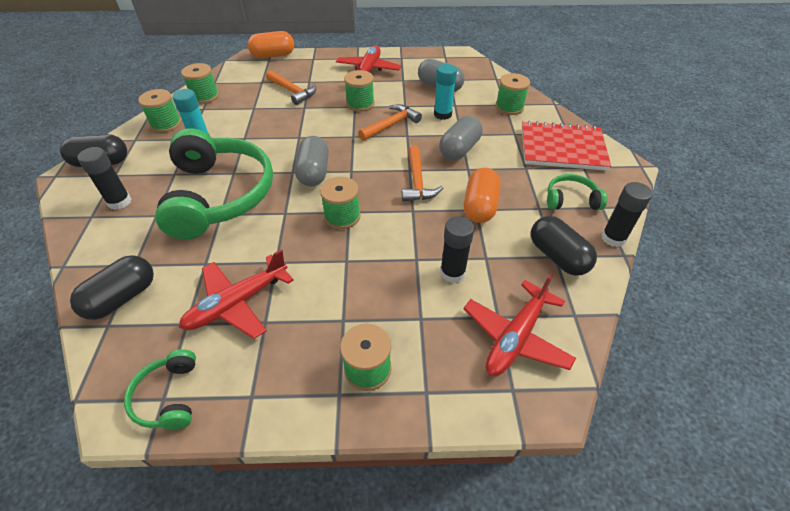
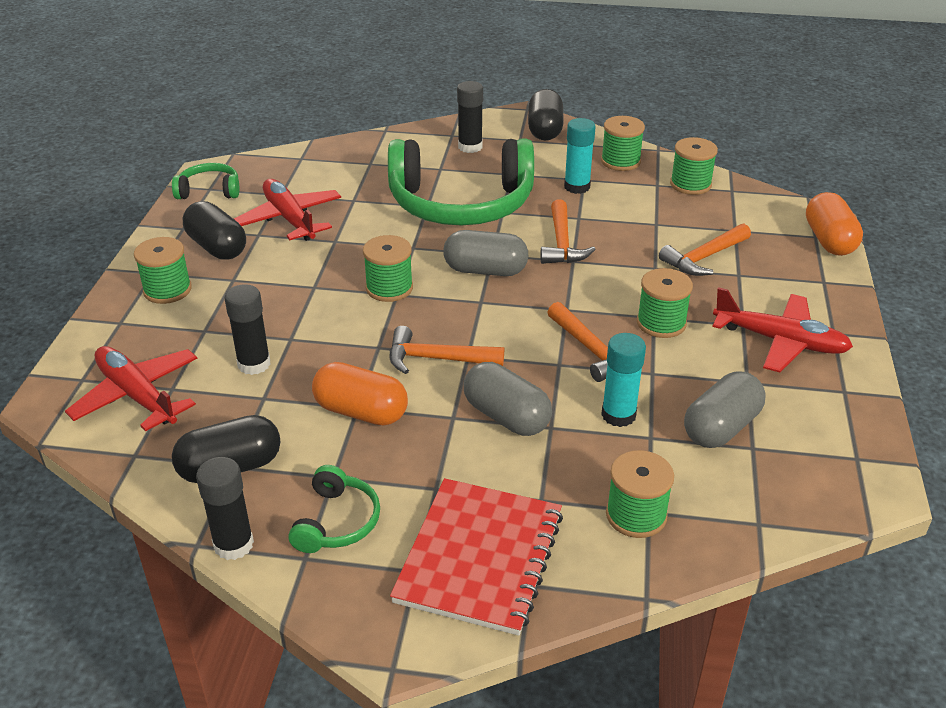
camera: 100 degrees right, 10 degrees down
(122, 298) = (329, 161): black capsule -> black capsule (217, 247)
(277, 142) = (562, 243): none -> orange hammer

